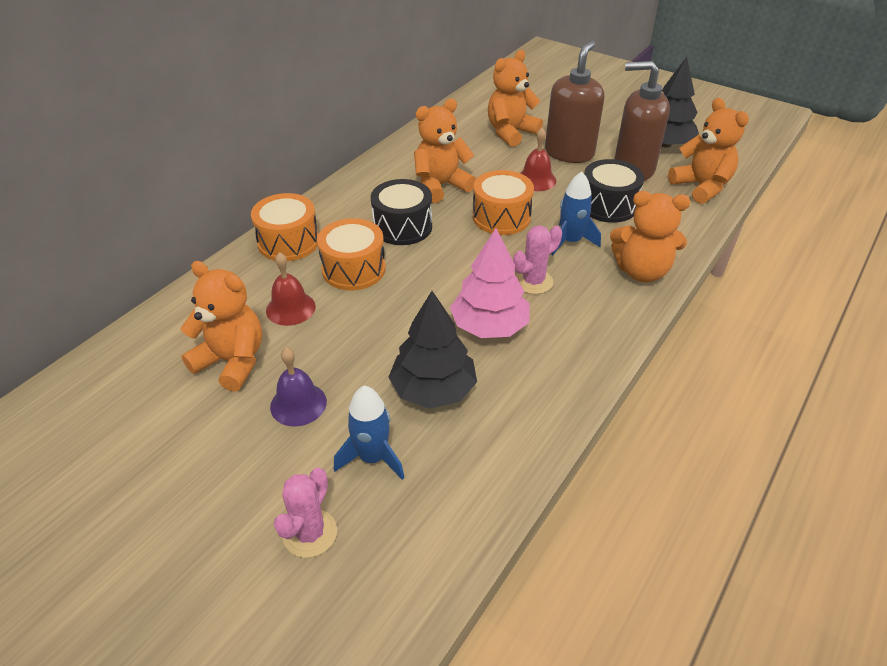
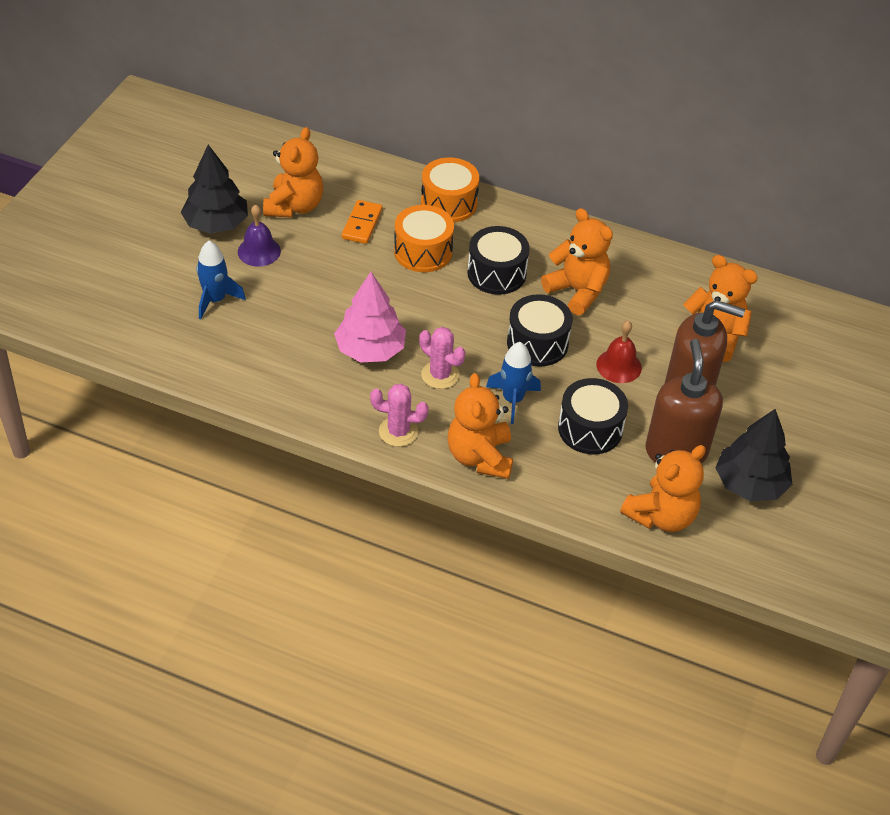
camera: 75 degrees right, 5 degrees up
(290, 308) = (362, 224): red bell -> orange domino
(310, 533) = (149, 281): pink cactus -> pink cactus (398, 431)
(433, 390) = (288, 323): black tree -> black tree (216, 224)
(501, 217) = (537, 343): orange drum -> black drum

